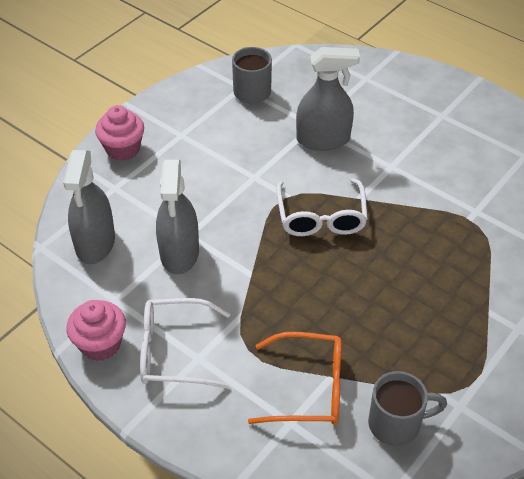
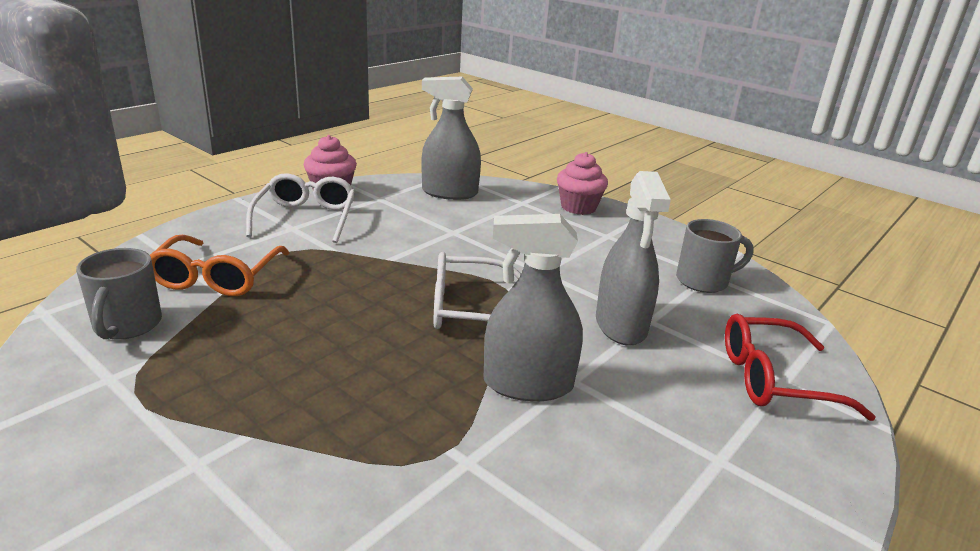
camera: 90 degrees right, 20 degrees down
(179, 253) = (429, 226): grey spray bottle -> grey spray bottle (528, 384)
(366, 82) = (774, 379): none -> red glasses

